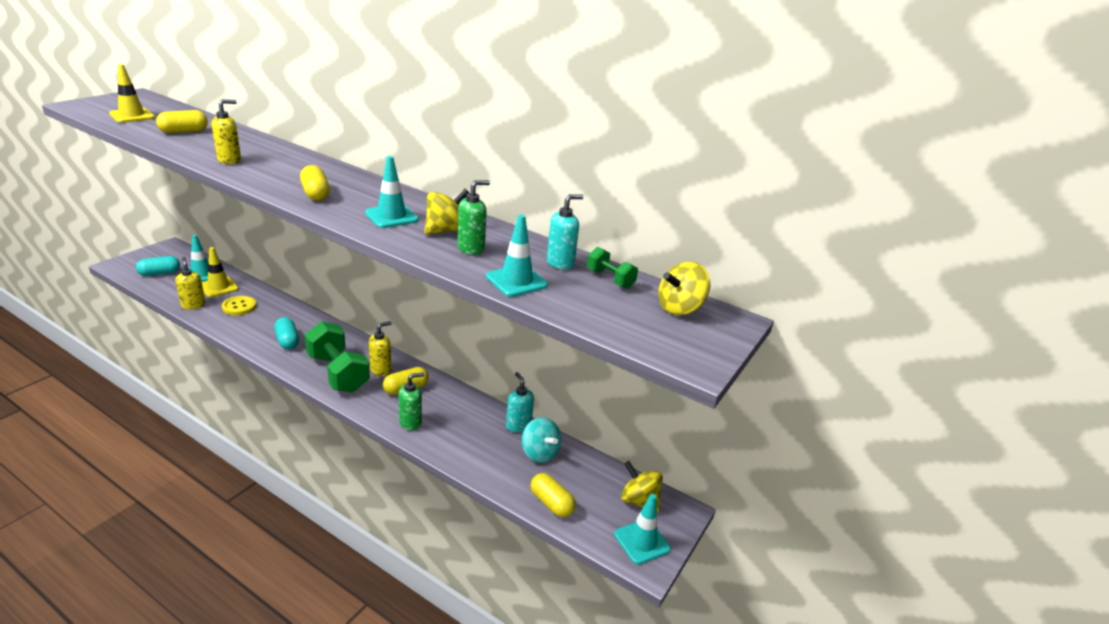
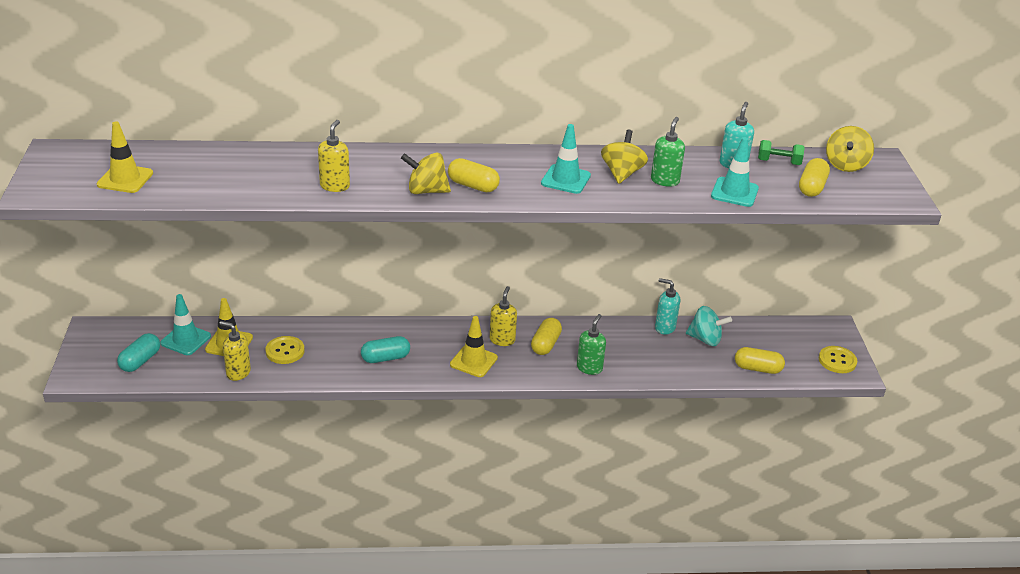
camera: 35 degrees left, 5 degrees up
(184, 131) = (220, 174): yellow capsule -> yellow capsule (812, 187)
(287, 341) = (385, 358): turquoise capsule -> turquoise capsule turned 45 degrees counterclockwise
(338, 373) = (473, 361): green dumbbell -> yellow traffic cone
(639, 501) = (804, 336): yellow spinning top -> yellow spinning top (426, 191)
(642, 542) = (837, 361): turquoise traffic cone -> yellow button

